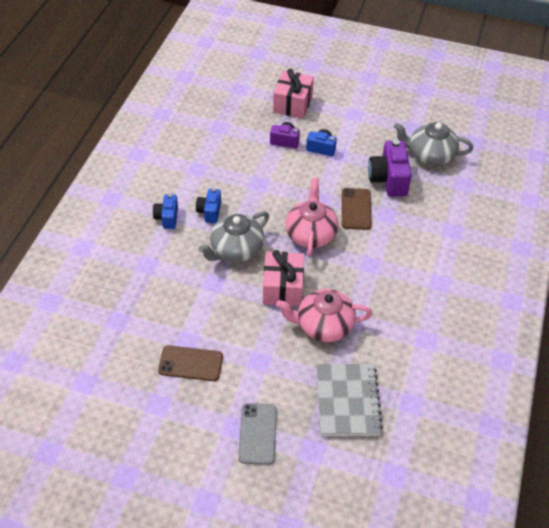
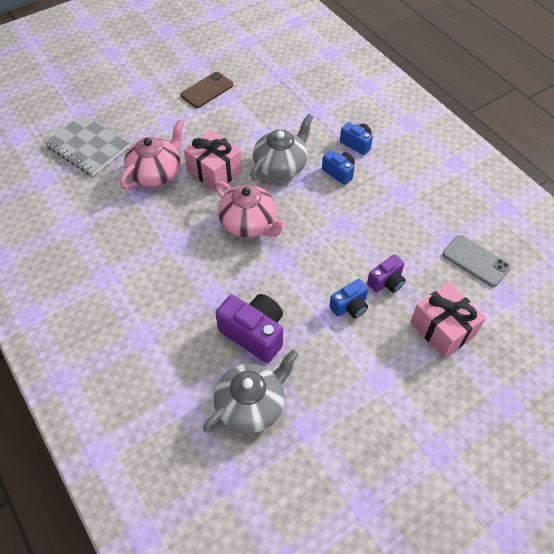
camera: 130 degrees right, 5 degrees up
(236, 249) = (281, 166): grey teapot -> grey teapot turned 45 degrees clockwise
(257, 433) = (122, 93): grey phone -> grey phone (475, 261)
(356, 209) = (244, 276): brown phone -> none

